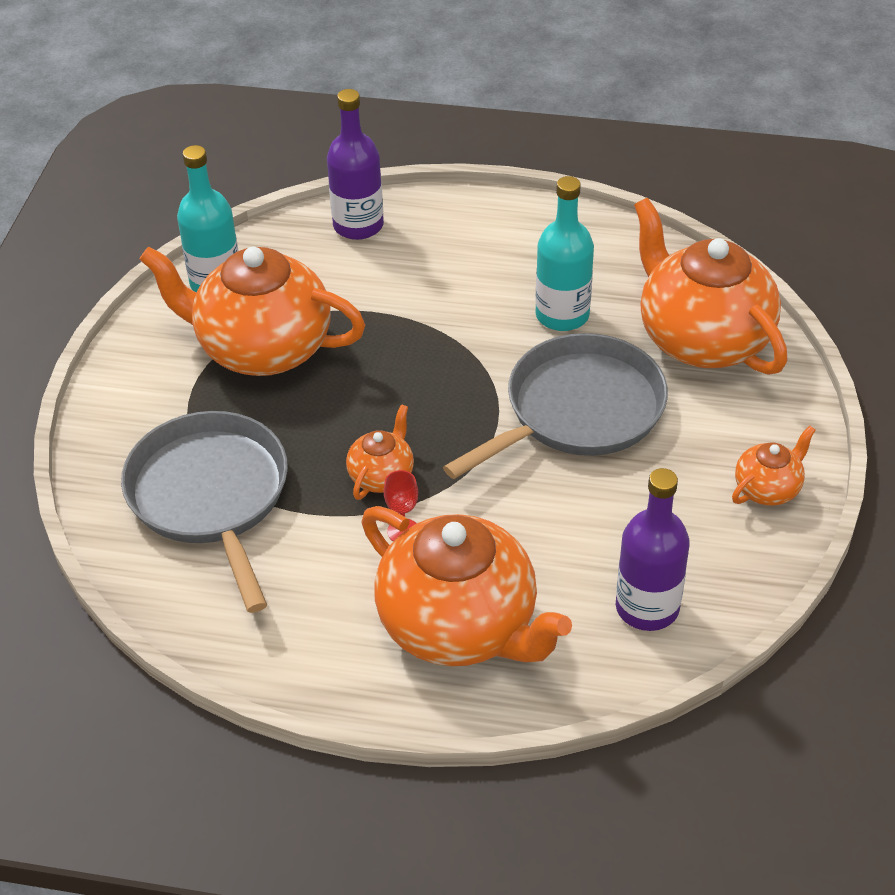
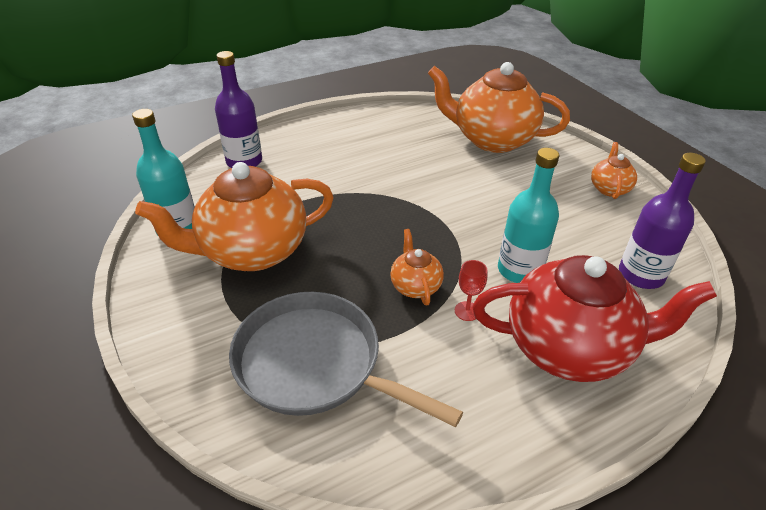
camera: 40 degrees left, 5 degrees down
(460, 626) = (569, 348): orange teapot -> red teapot
(562, 315) = (412, 157): turquoise bottle -> turquoise bottle (519, 270)
(578, 410) = (478, 197): grey pan -> none

